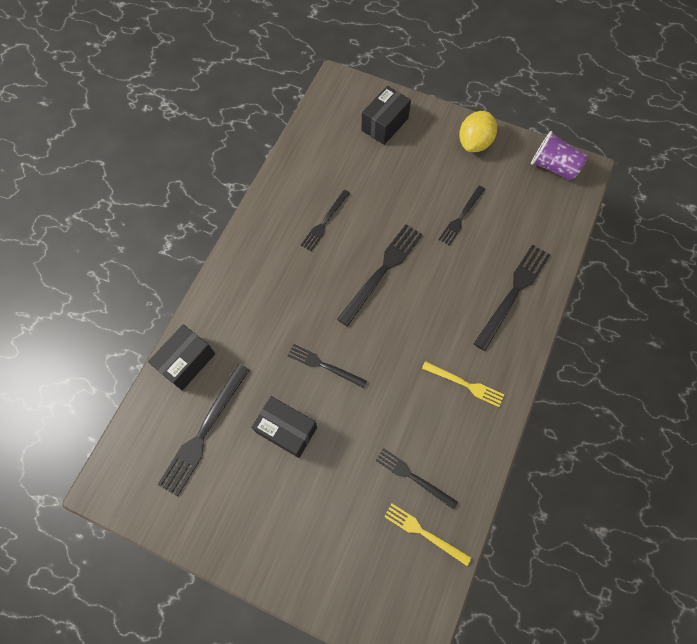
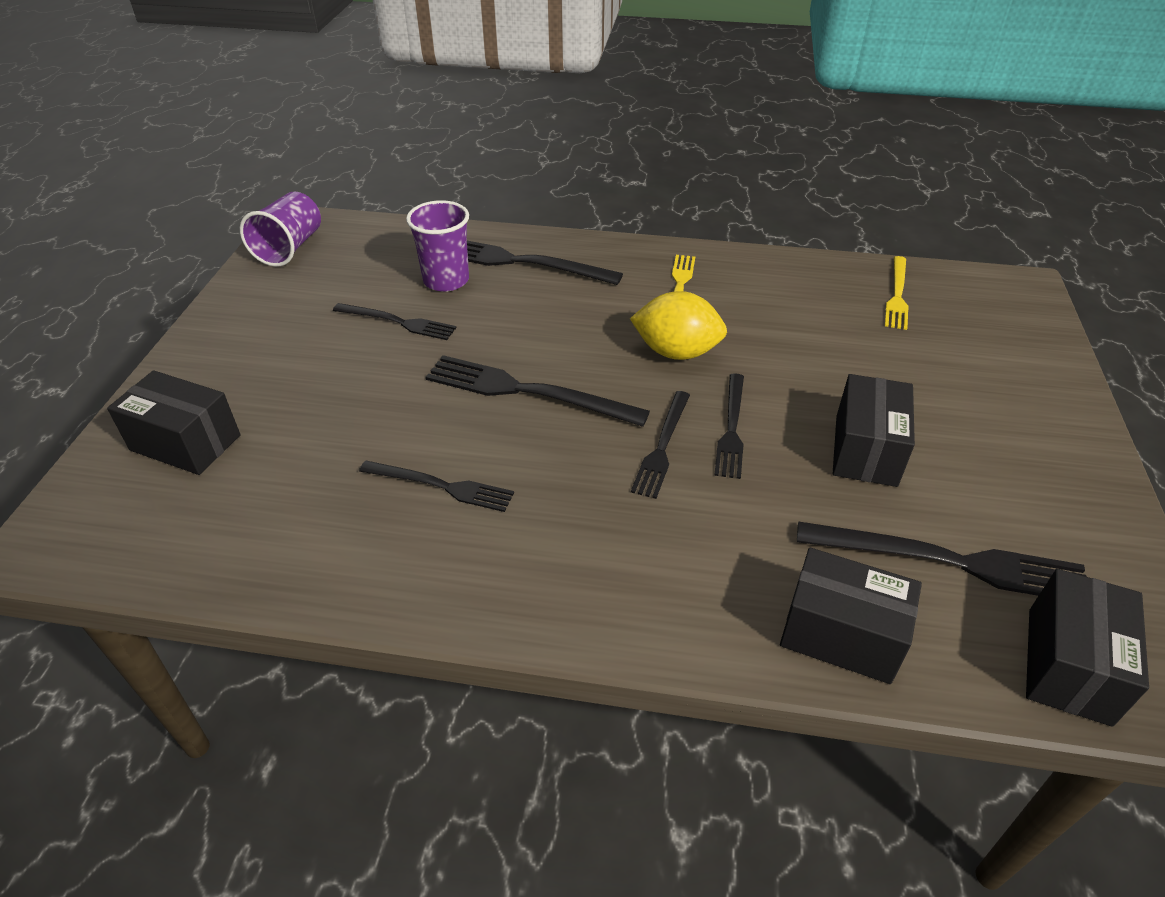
camera: 105 degrees left, 25 degrees down
(136, 451) = (1068, 665): none -> black box
(413, 477) = (836, 313): black fork -> black fork (662, 446)
(474, 143) = (239, 326): yellow lemon -> yellow lemon (676, 352)
(500, 247) = (446, 280): none -> purple cup

